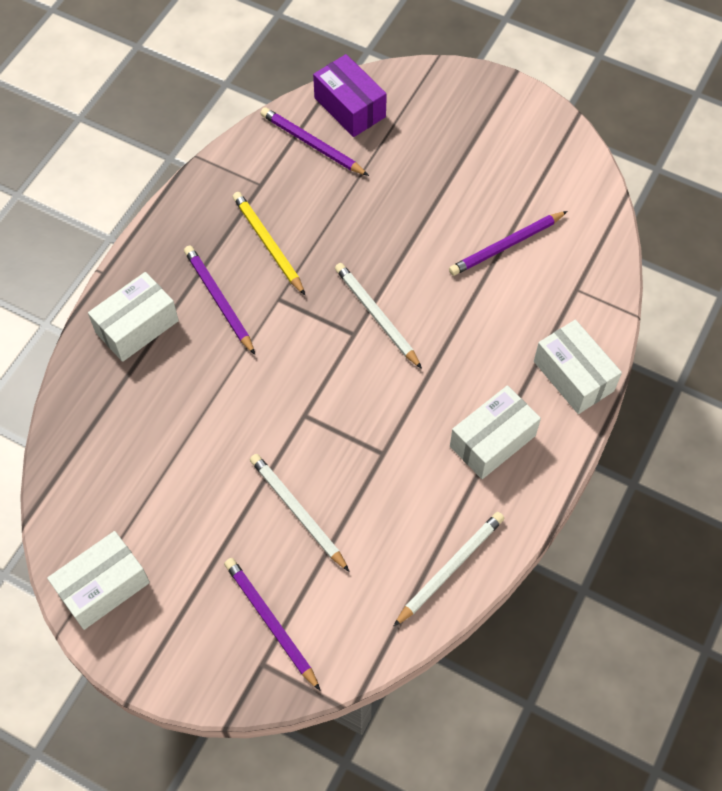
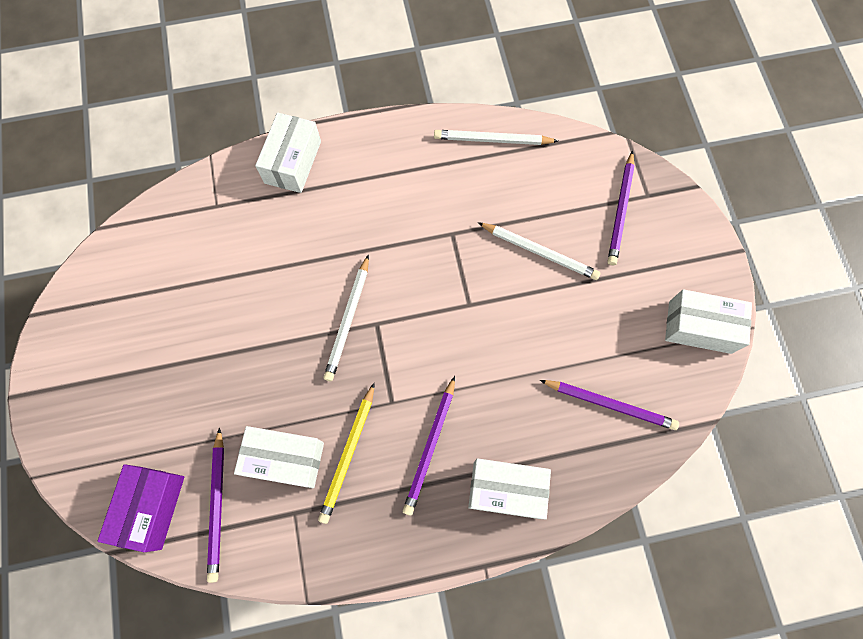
camera: 130 degrees left, 10 degrees up
(298, 512) = (539, 252): white pencil -> white pencil turned 75 degrees counterclockwise
(492, 441) = (384, 176): white box -> white box (285, 459)
(506, 245) = (211, 277): purple pencil -> purple pencil (609, 404)

